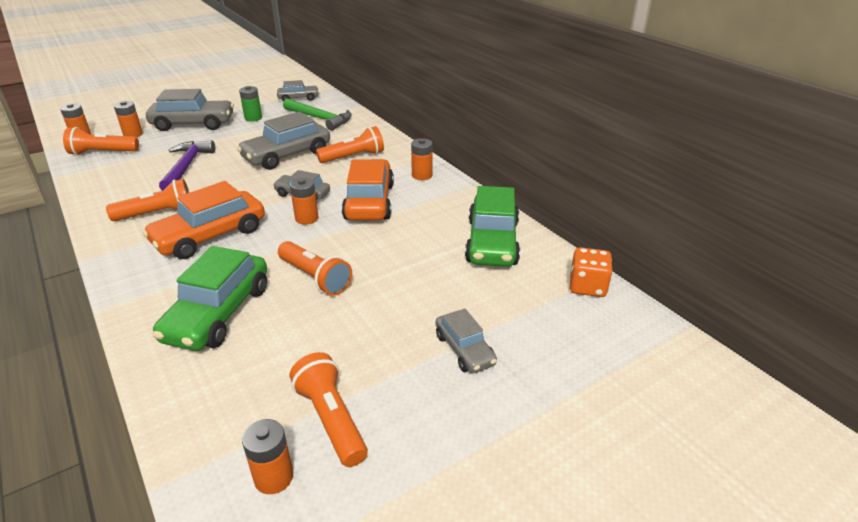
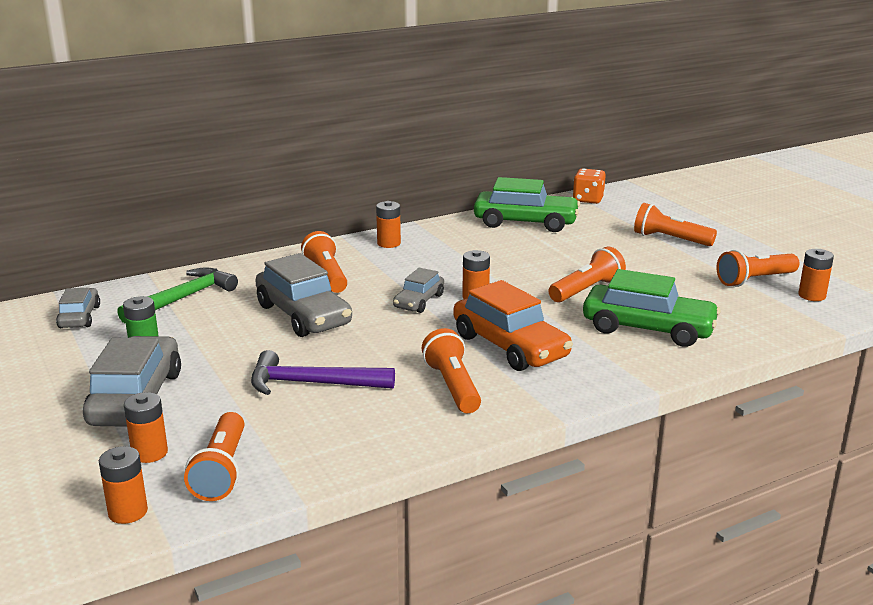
camera: 85 degrees left, 10 degrees down
(369, 202) = (443, 268): orange car -> none
(464, 349) = (670, 239): grey car -> orange flashlight

